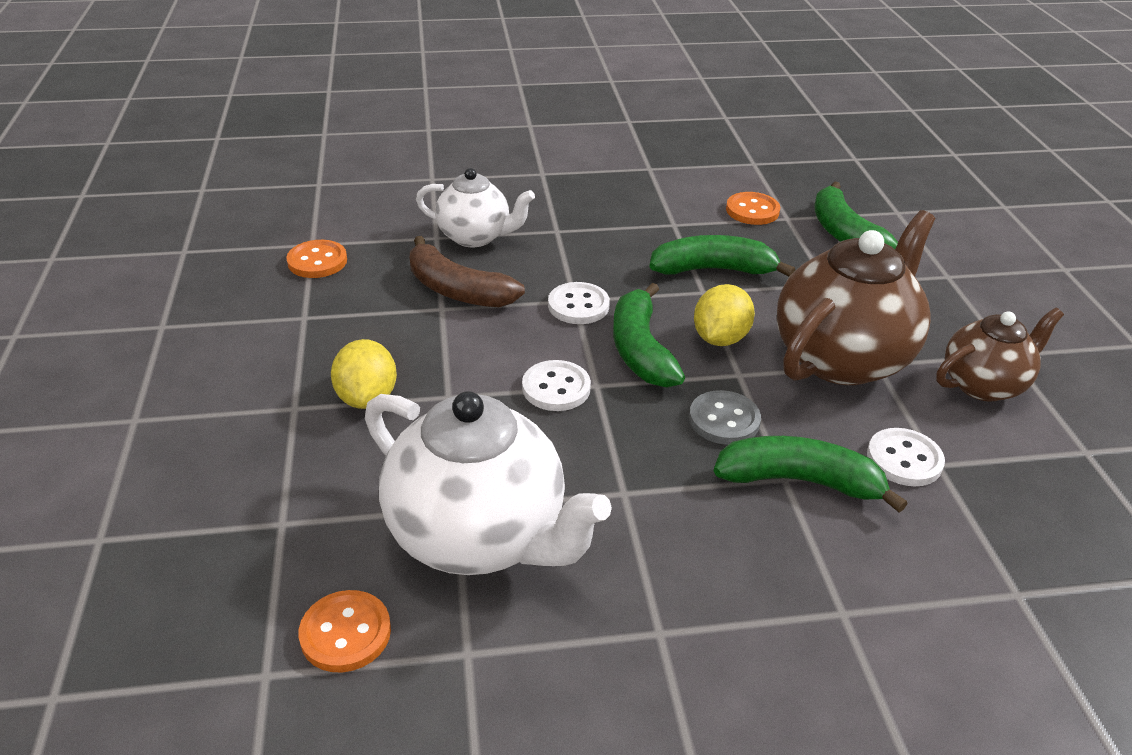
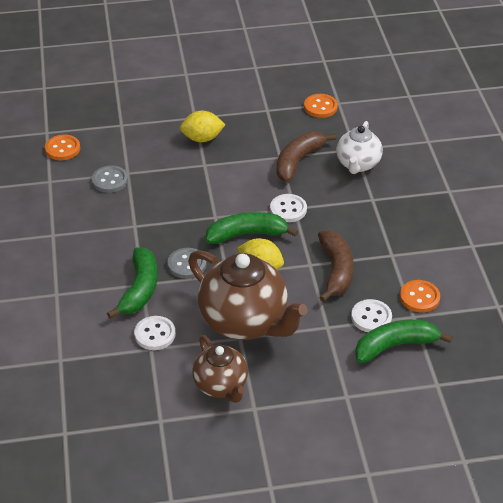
camera: 90 degrees right, 5 degrees up
(479, 536) = (110, 180): white teapot -> grey button
(556, 388) = (212, 202): white button -> white button (371, 317)
(713, 270) = (336, 270): green banana -> brown banana

